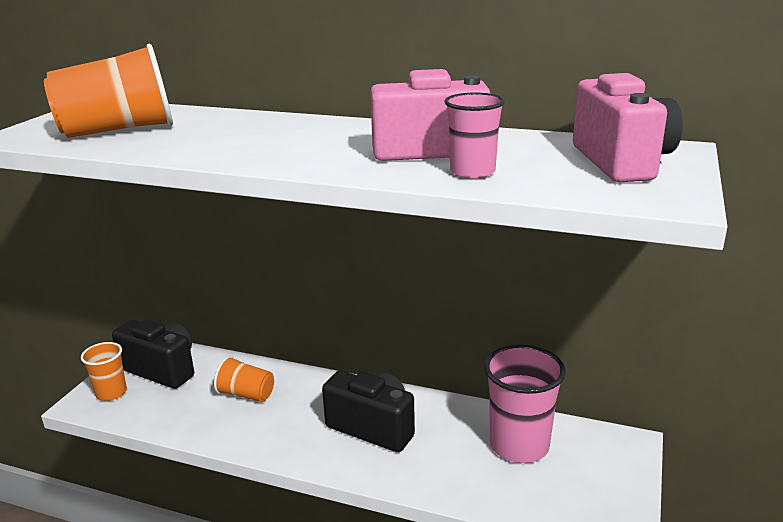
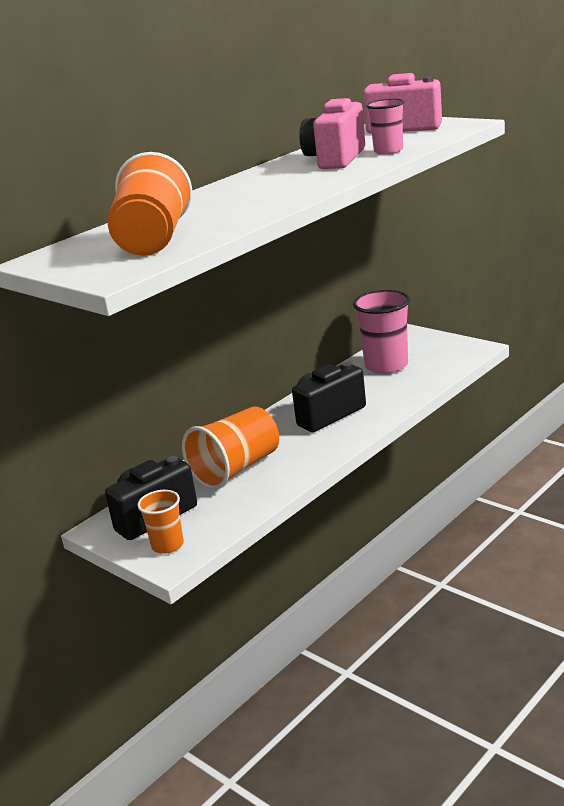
camera: 65 degrees left, 0 degrees up
(246, 394) = (236, 469): orange cup -> orange cup, size x1.74

